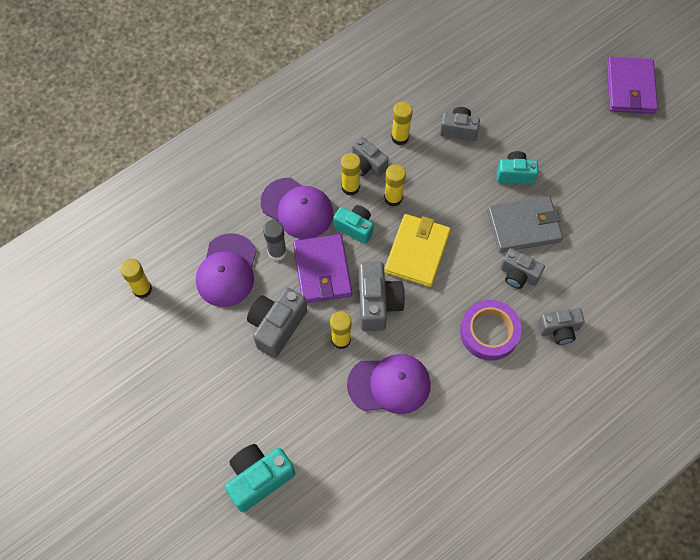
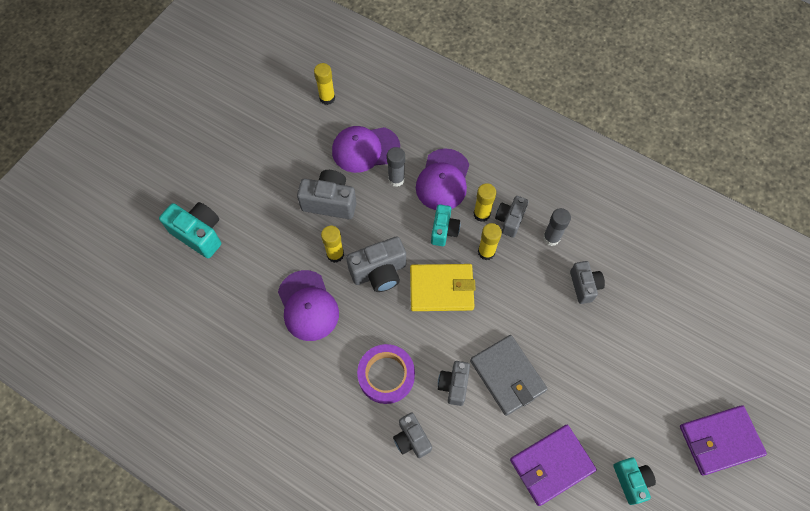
camera: 70 degrees right, 0 degrees up
(322, 270) = (393, 219): purple wallet -> purple wallet (551, 465)
(400, 137) = (551, 238): yellow glue stick -> grey glue stick
(515, 174) = (560, 351): turquoise camera -> turquoise camera (631, 481)

